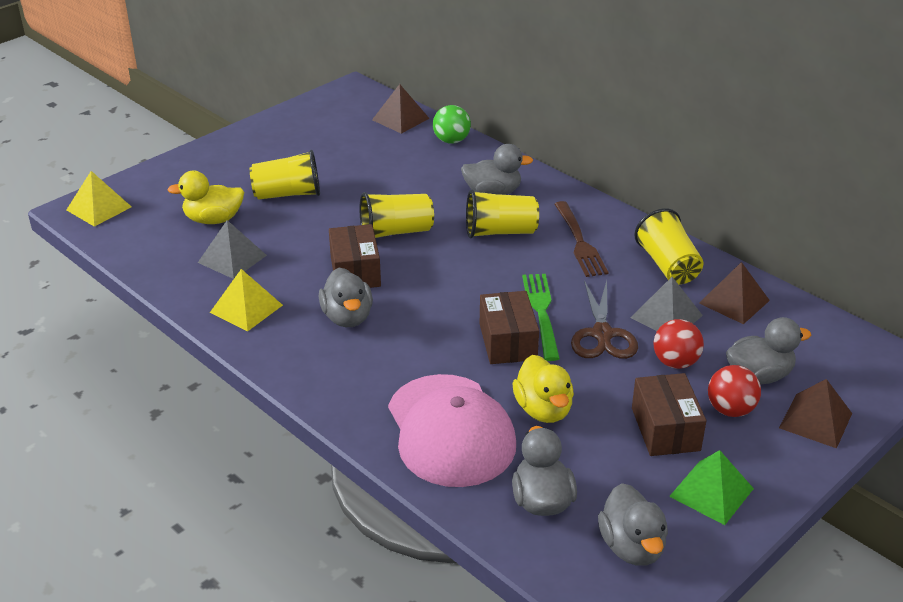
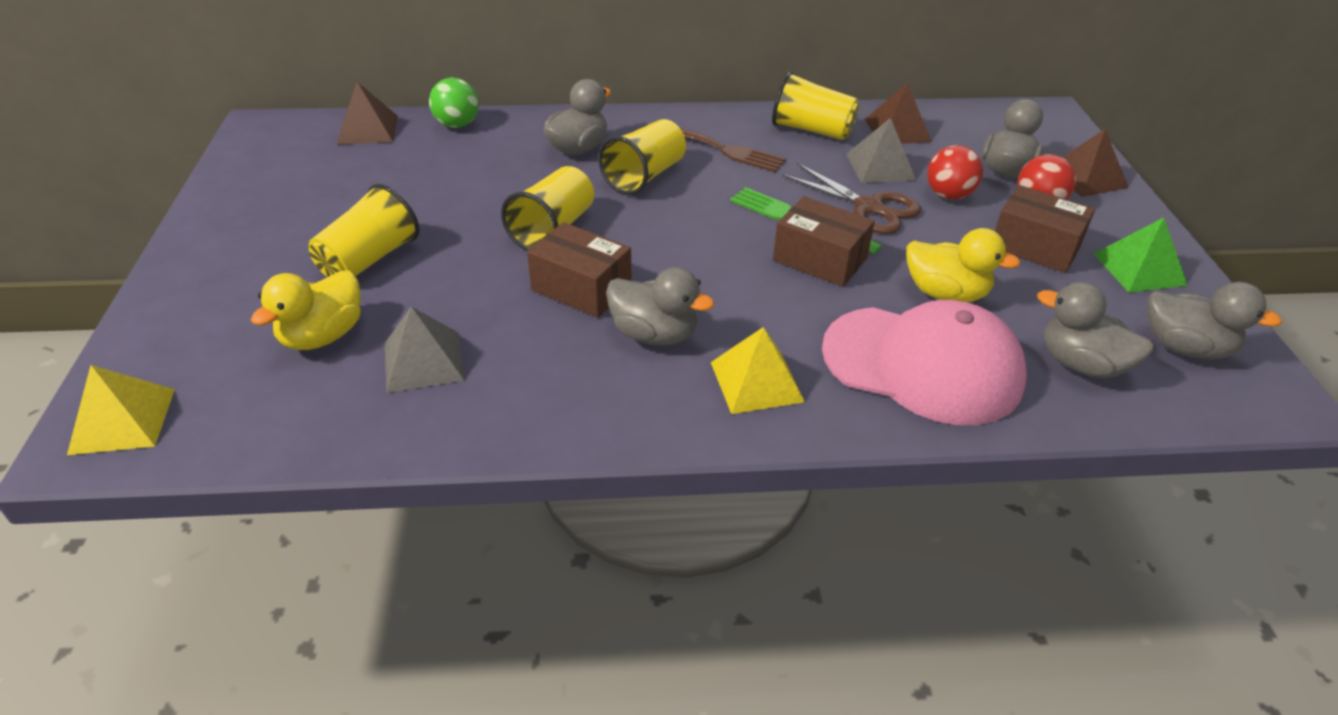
camera: 50 degrees left, 5 degrees up
(246, 308) = (536, 400): yellow pyramid -> yellow pyramid (757, 381)

